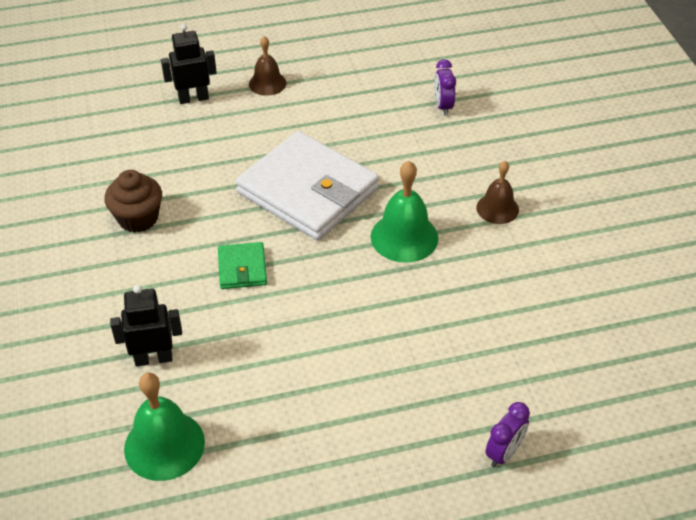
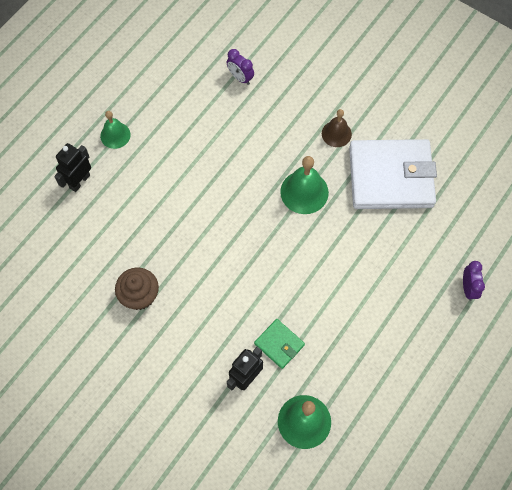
camera: 40 degrees left, 20 degrees up
(242, 268) = (236, 282): green wallet -> green wallet (279, 344)
(267, 83) = (115, 135): brown bell -> green bell
(308, 191) = (220, 200): white wallet -> white wallet (391, 177)

